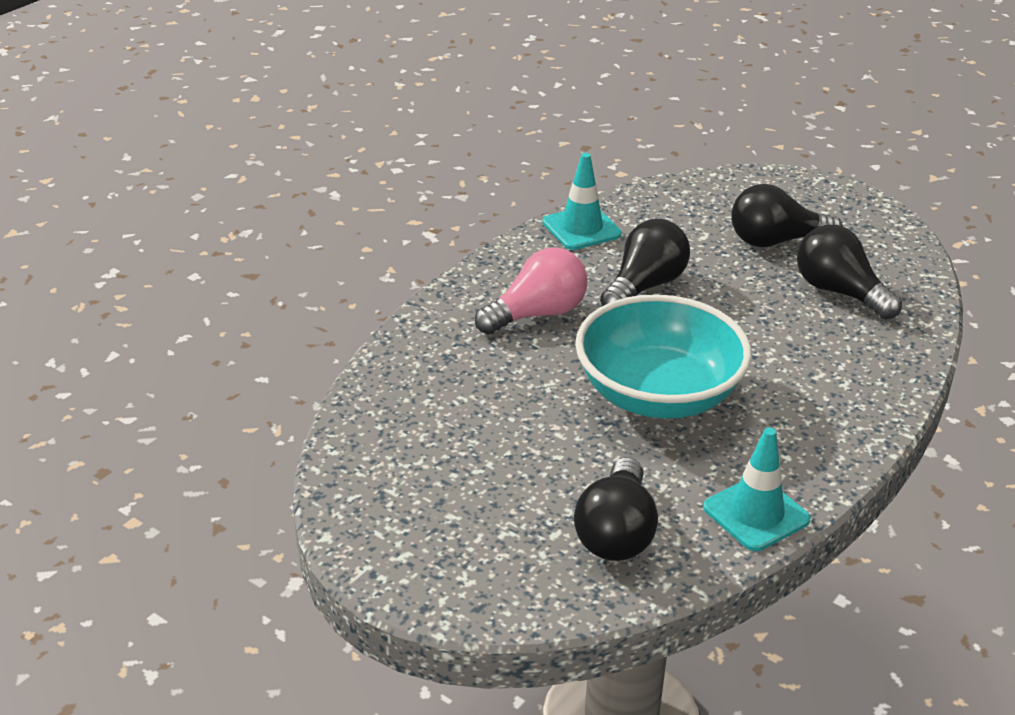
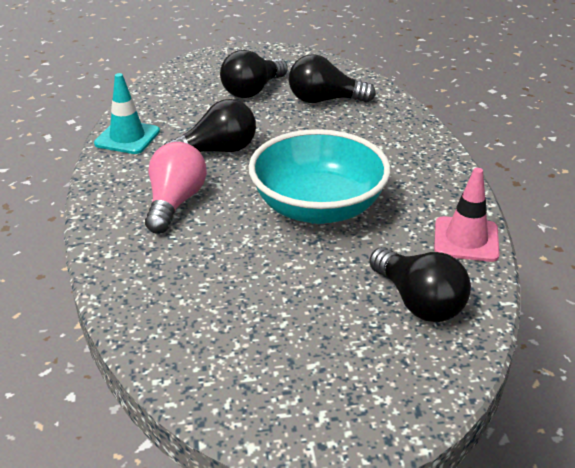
camera: 45 degrees left, 0 degrees up
(644, 286) = (217, 151): black light bulb -> black light bulb turned 75 degrees clockwise
(756, 514) = (466, 239): turquoise traffic cone -> pink traffic cone

